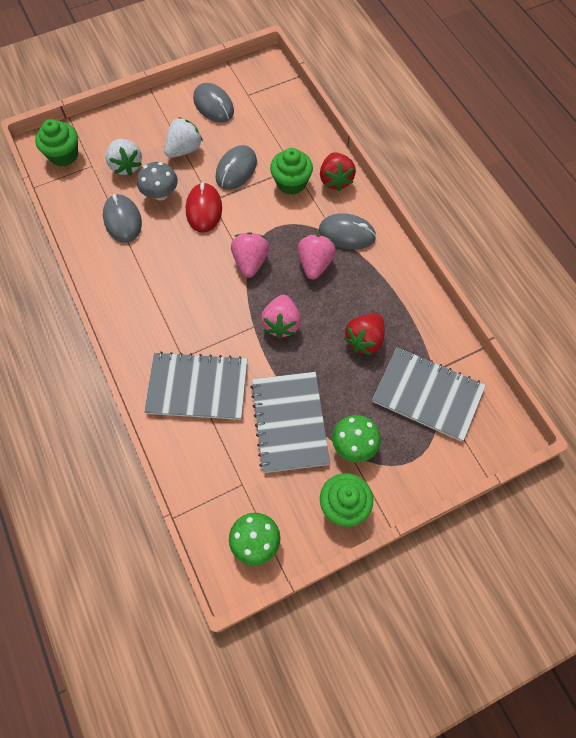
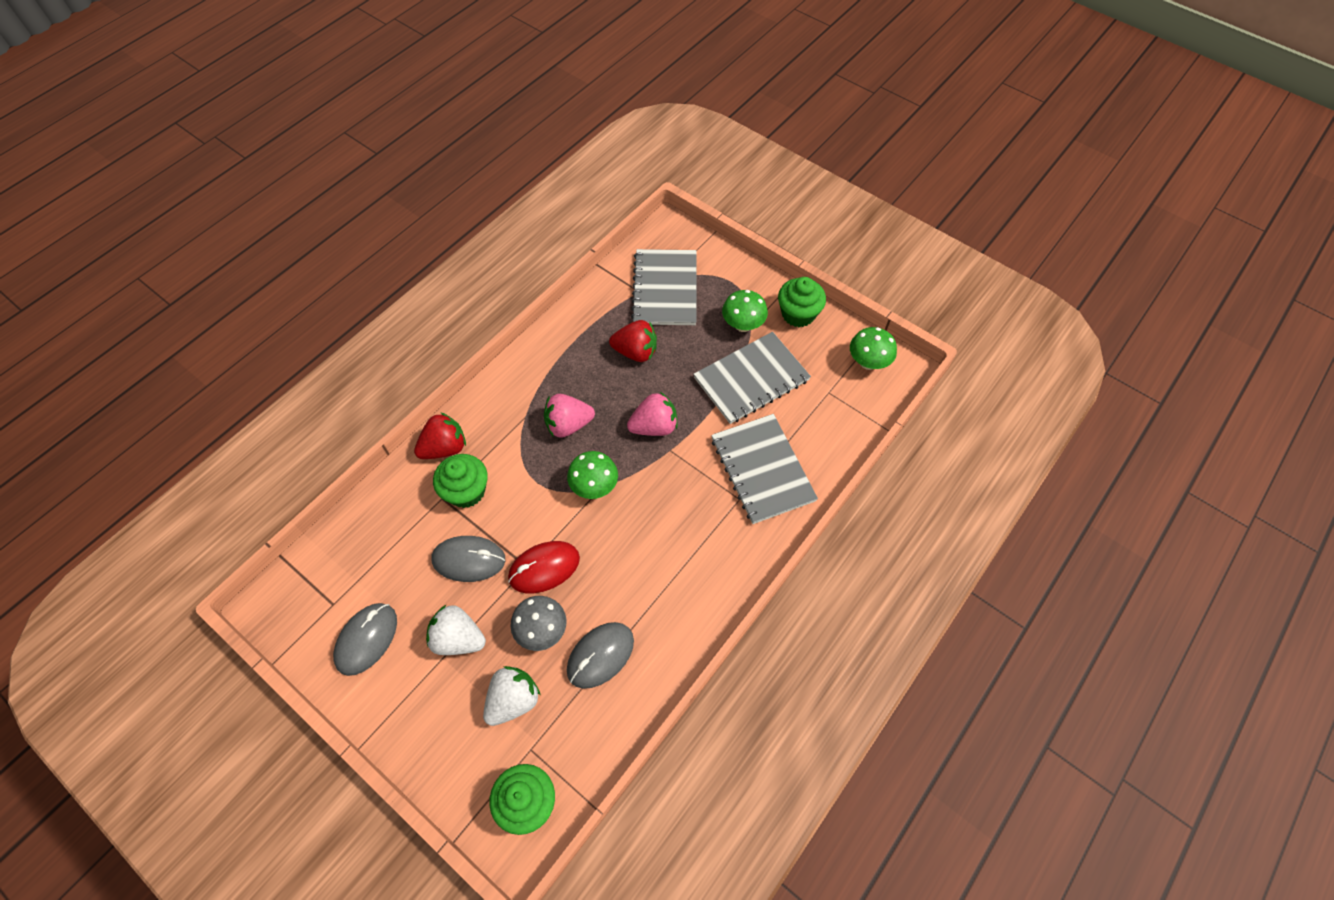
camera: 115 degrees left, 5 degrees down
(250, 262) = (594, 486): pink strawberry -> green mushroom
(347, 234) = (516, 410): grey mouse -> none

